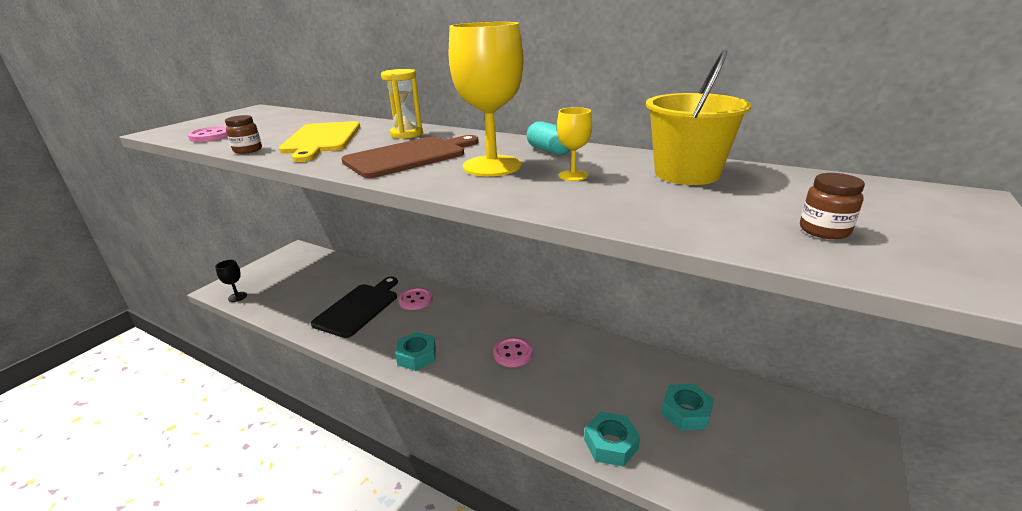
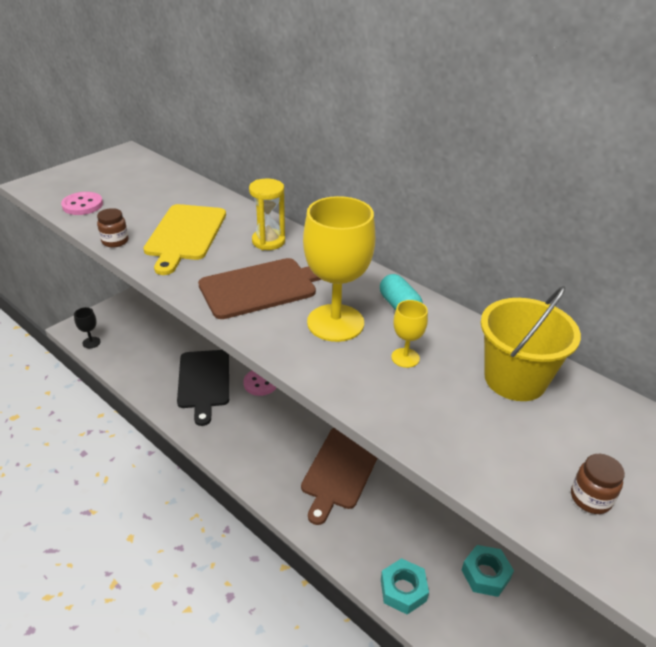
camera: 10 degrees right, 10 degrees up
(358, 308) = (204, 381): black cutting board -> black cutting board turned 135 degrees clockwise
(417, 356) = (249, 452): turquoise nut -> none
(512, 353) = (340, 470): pink button -> brown cutting board

